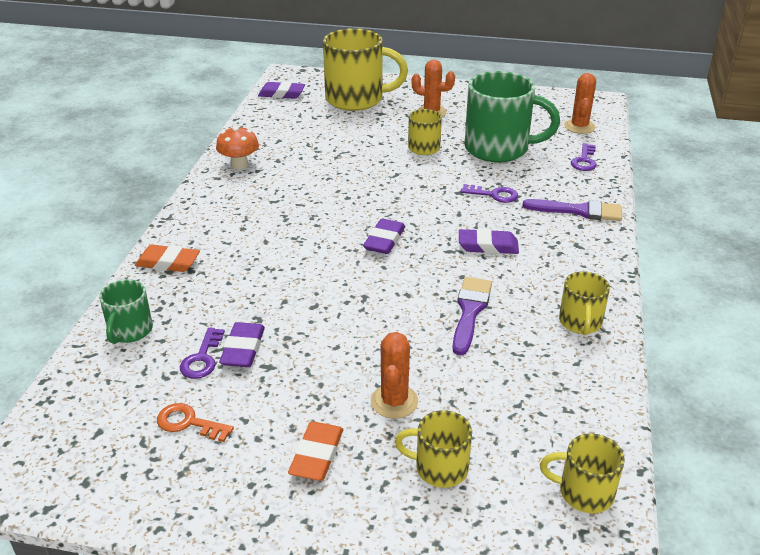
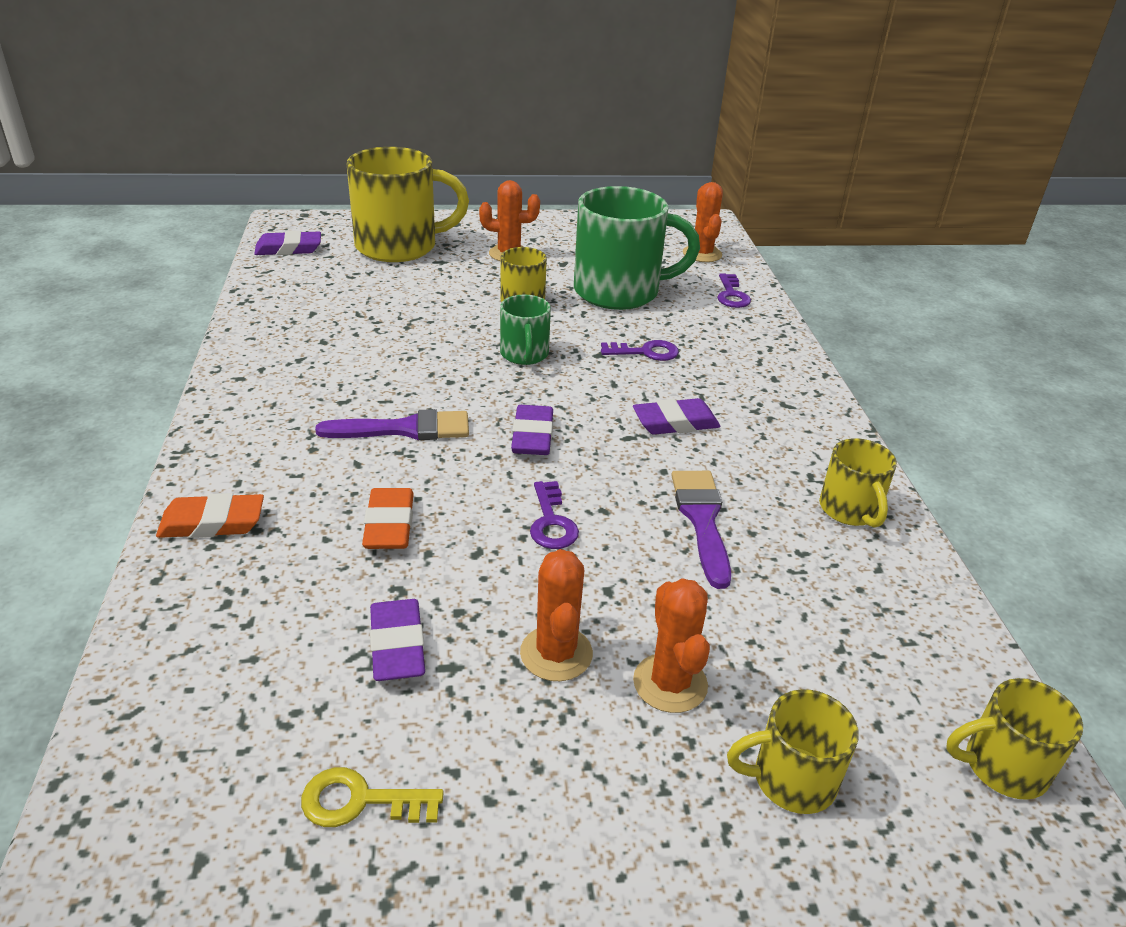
camera: 20 degrees left, 0 degrees up
(130, 331) = (189, 653): green mug -> green mug (524, 355)
(189, 423) = (361, 801): orange key -> yellow key
(202, 358) = (336, 676): purple key -> purple key (551, 522)
(239, 165) = (267, 354): orange mushroom -> none
(316, 455) = (598, 806): orange eraser -> orange eraser (389, 524)
(333, 371) = (556, 653): none -> orange cactus
(579, 211) = (762, 359): purple brush -> purple brush (404, 429)

